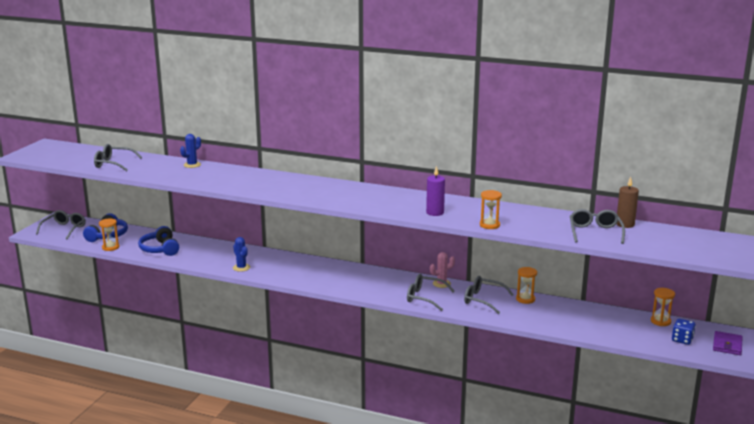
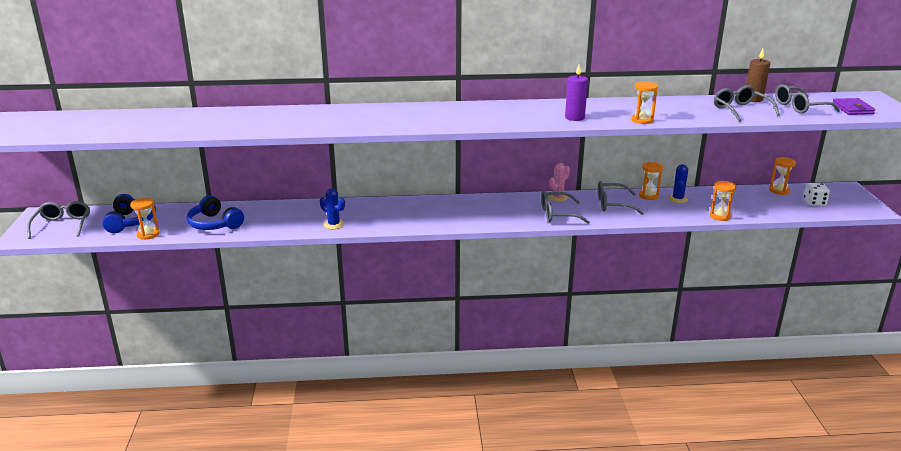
camera: 25 degrees left, 5 degrees up
(113, 164) = (139, 126): grey glasses -> grey glasses (800, 107)
(192, 165) = (243, 113): blue cactus -> blue cactus (677, 199)
(570, 331) = (720, 216): none -> orange hourglass
(682, 340) = (814, 203): blue dice -> white dice
(727, 345) = (851, 199): purple wallet -> purple wallet (852, 109)

